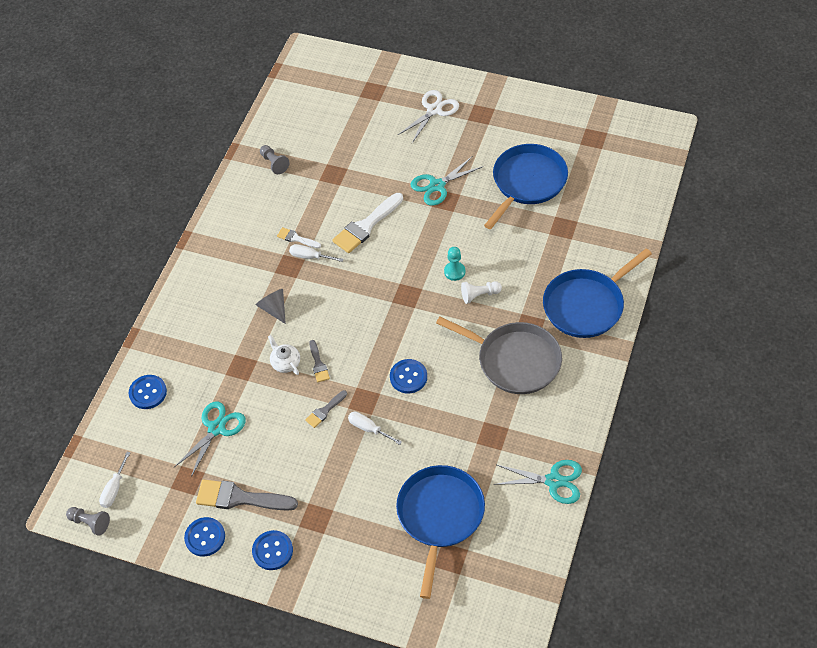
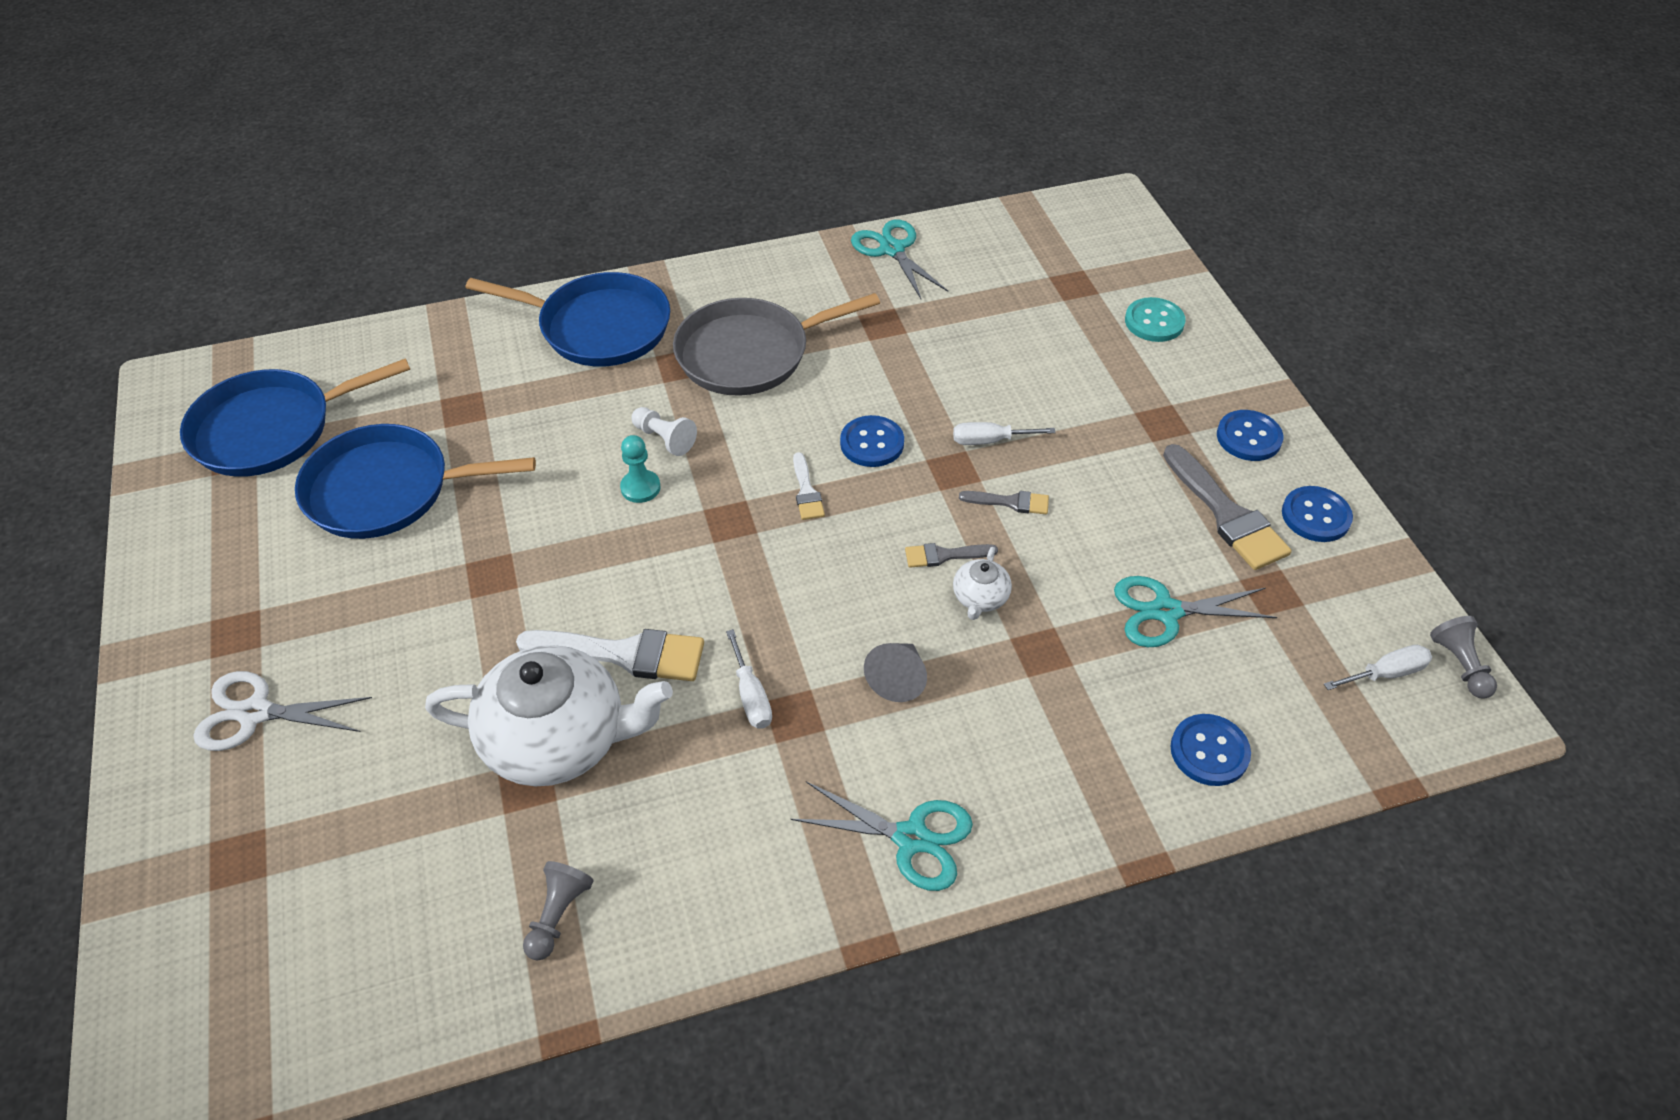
camera: 130 degrees left, 5 degrees down
(296, 238) = (725, 744): white brush -> white brush (806, 491)
(318, 364) = (944, 555): grey brush -> grey brush turned 135 degrees counterclockwise
(344, 190) = (558, 739): none -> white teapot
(369, 429) = (990, 441): white screwdriver -> white screwdriver turned 90 degrees clockwise
(387, 576) = (1154, 322): none -> turquoise button
(437, 185) = (463, 604): turquoise scissors -> turquoise scissors (911, 838)
(440, 516) = (1035, 316): blue pan -> blue pan (271, 429)
(514, 360) = (749, 353): grey pan -> grey pan turned 105 degrees counterclockwise

